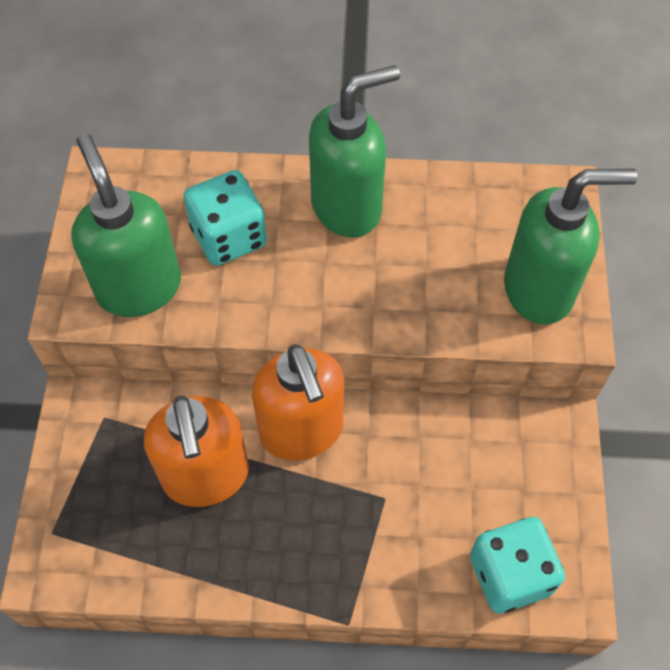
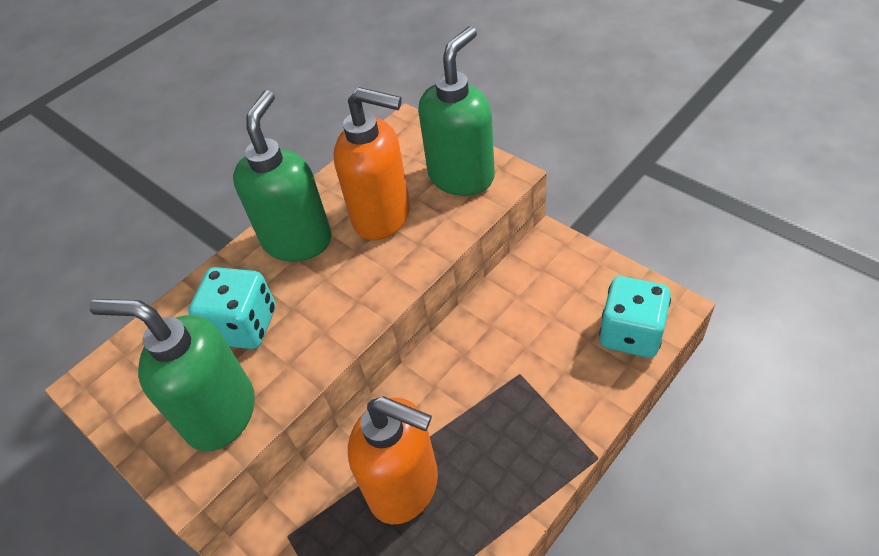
camera: 45 degrees left, 10 degrees down
(302, 431) = (425, 395): orange soap dispenser -> orange soap dispenser (383, 216)

